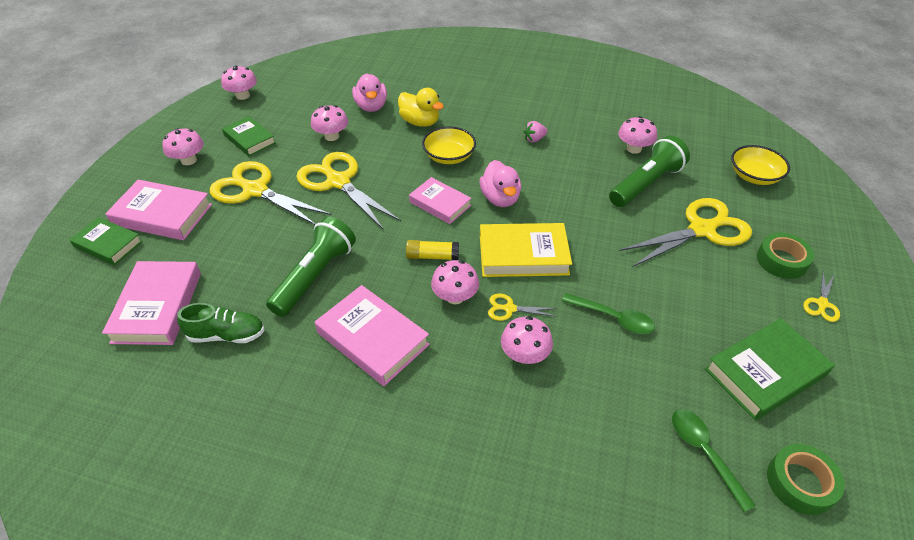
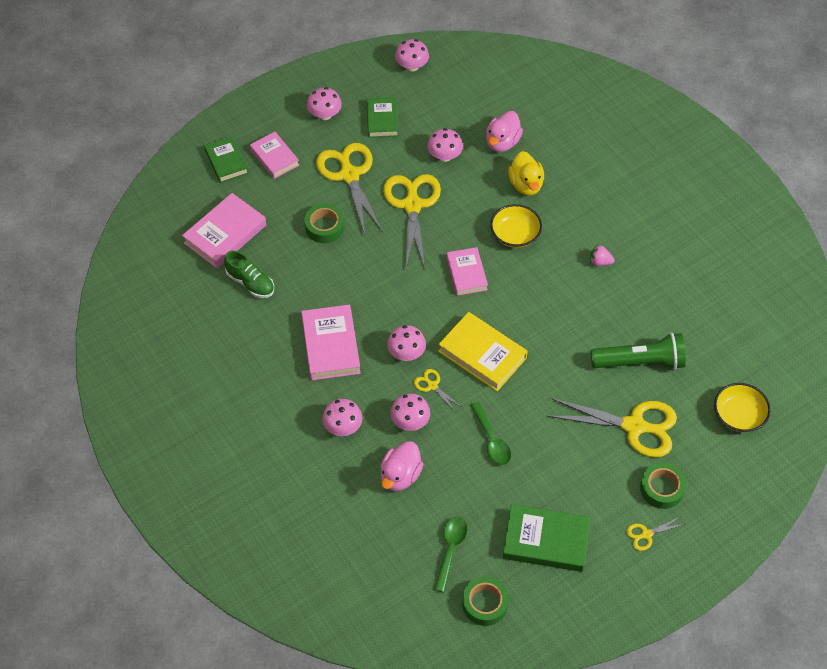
camera: 40 degrees right, 10 degrees up
(162, 215) = (274, 157): pink book -> pink book, size x0.66
(267, 241) = (324, 227): none -> green tape
(315, 276) = (333, 276): green flashlight -> none
(432, 256) = (420, 313): yellow glue stick -> none
(500, 198) = (514, 298): pink duck -> pink duck (400, 476)
(634, 148) = (671, 325): pink mushroom -> pink mushroom (343, 427)

